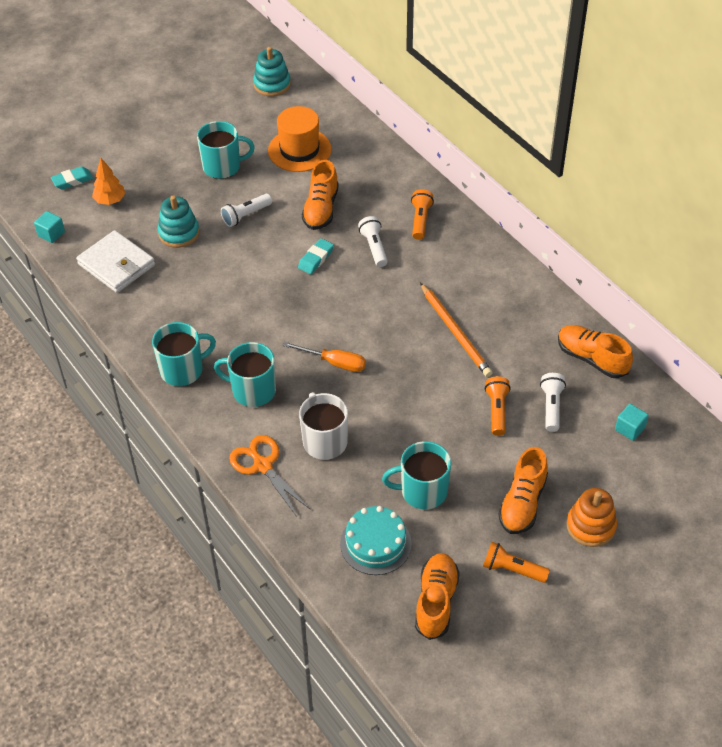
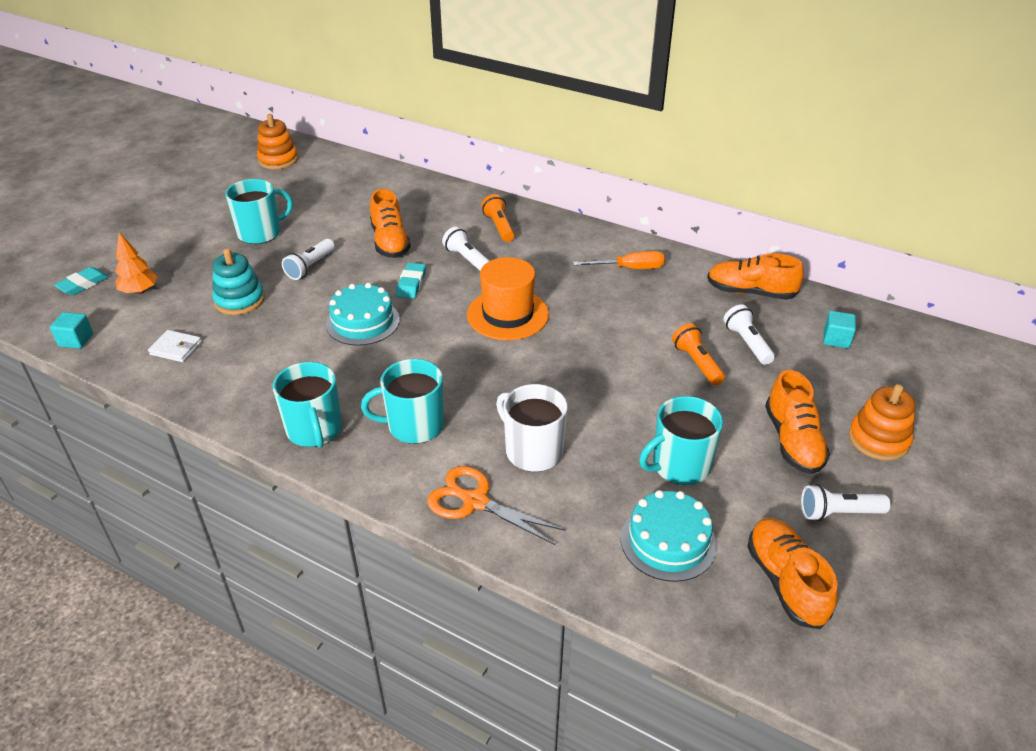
camera: 25 degrees left, 10 degrees down
(116, 265) = (176, 348): white wallet -> white wallet, size x0.52
(183, 370) = (314, 430): turquoise mug -> turquoise mug turned 120 degrees clockwise
(260, 284) = (363, 322): none -> turquoise cake
(272, 84) = (278, 160): turquoise stacking toy -> orange stacking toy
(299, 150) = (338, 202): orange hat -> orange hat (507, 314)
(334, 362) = (492, 370): orange screwdriver -> orange screwdriver (629, 268)
(455, 332) = (602, 307): orange pencil -> none
(512, 569) = (838, 513): orange flashlight -> white flashlight

